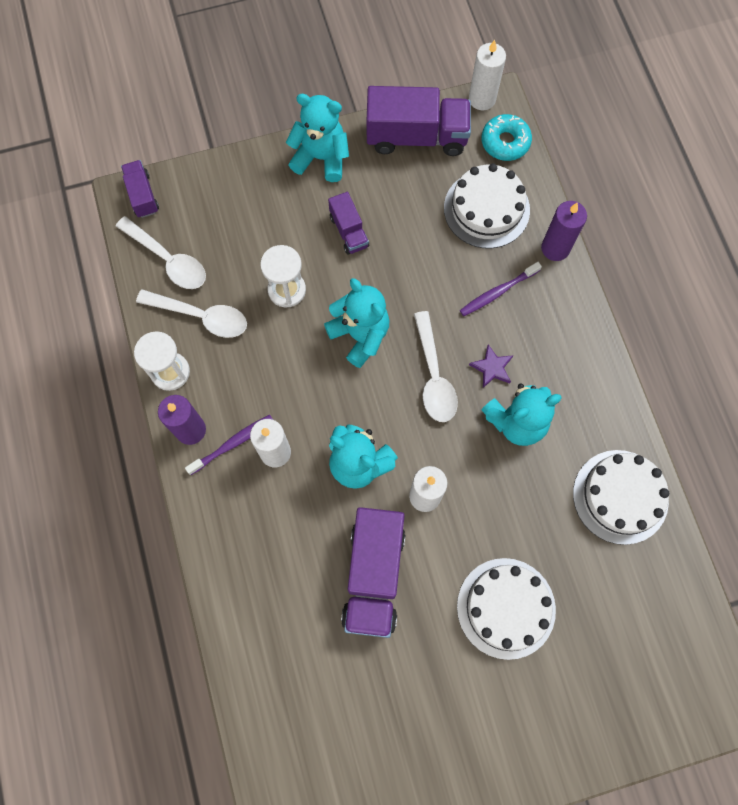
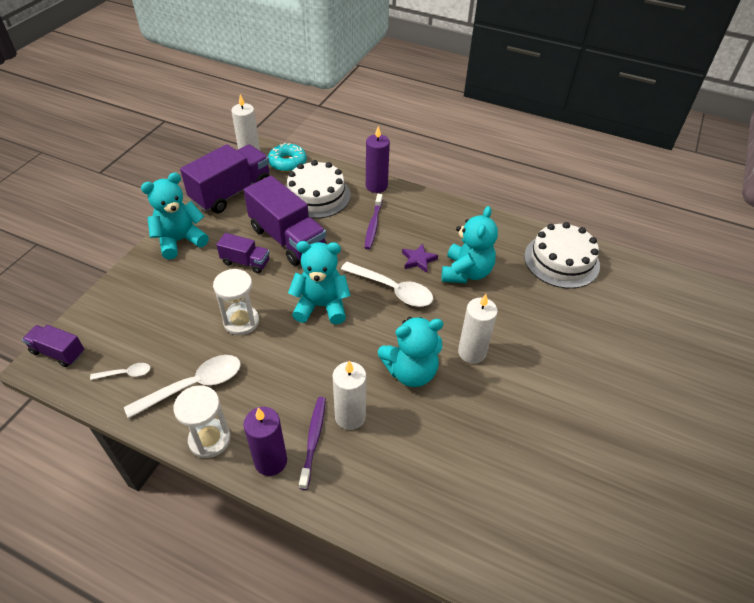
camera: 50 degrees left, 25 degrees down
(168, 260) = (126, 373): white spoon -> white spoon, size x0.50
(373, 575) = (504, 424): purple truck -> purple truck (287, 239)
(506, 608) = (592, 364): white cake -> none

